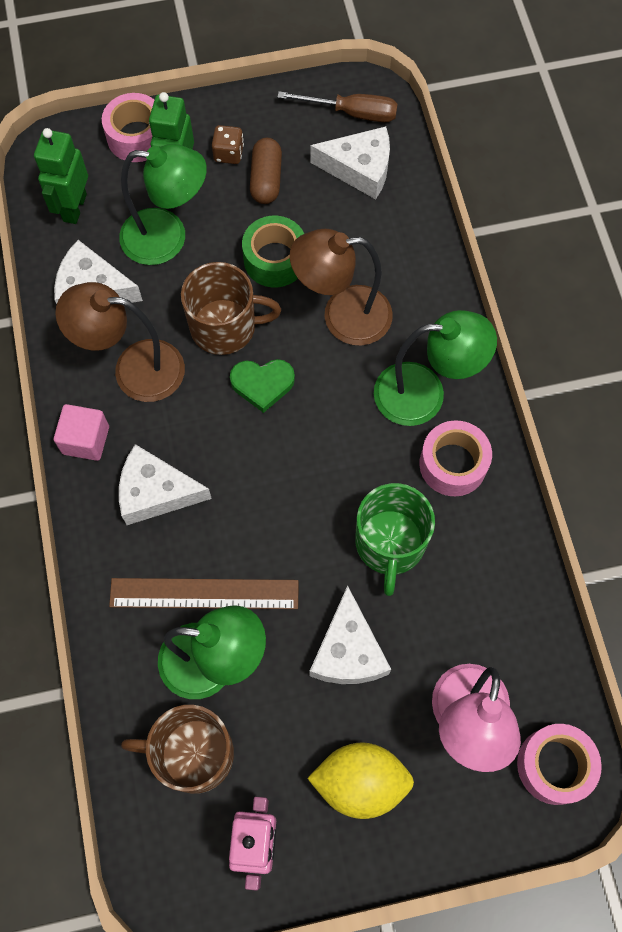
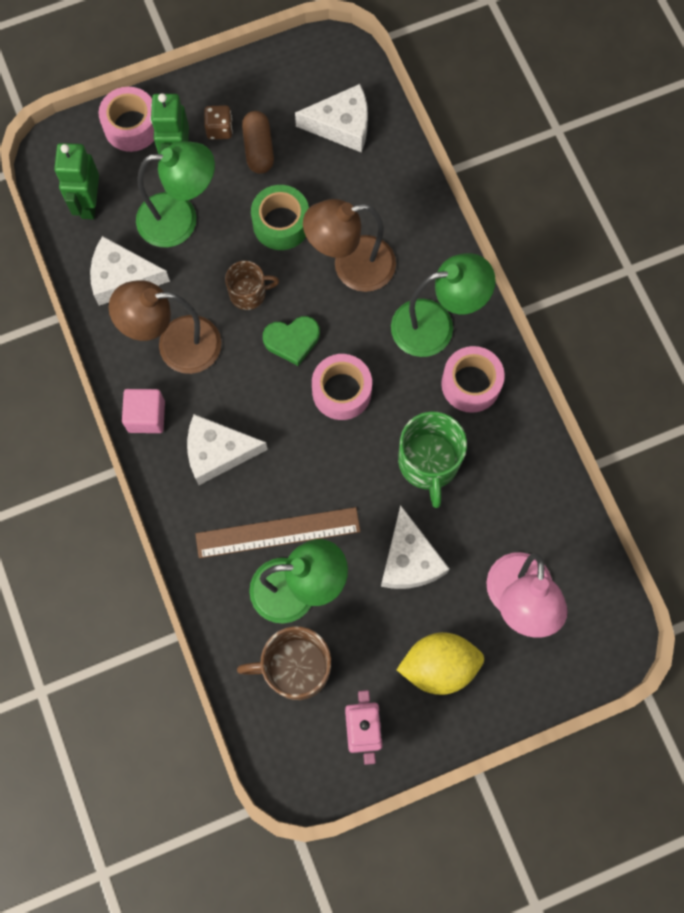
camera: 10 degrees left, 5 degrees up
(225, 327) = (249, 293): brown mug -> brown mug, size x0.62
(352, 113) = (325, 72): brown screwdriver -> none
(554, 765) = (596, 624): pink tape -> pink tape (341, 391)

